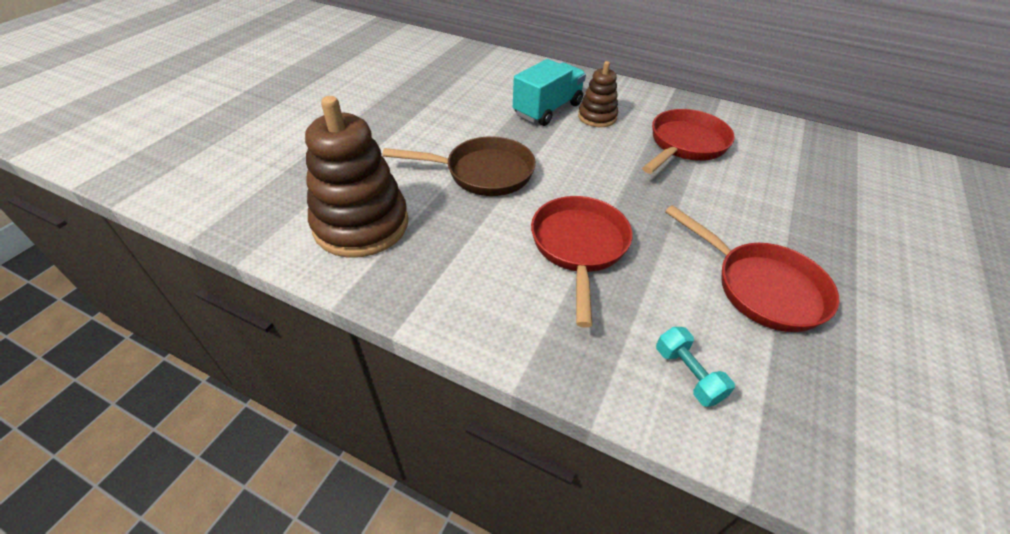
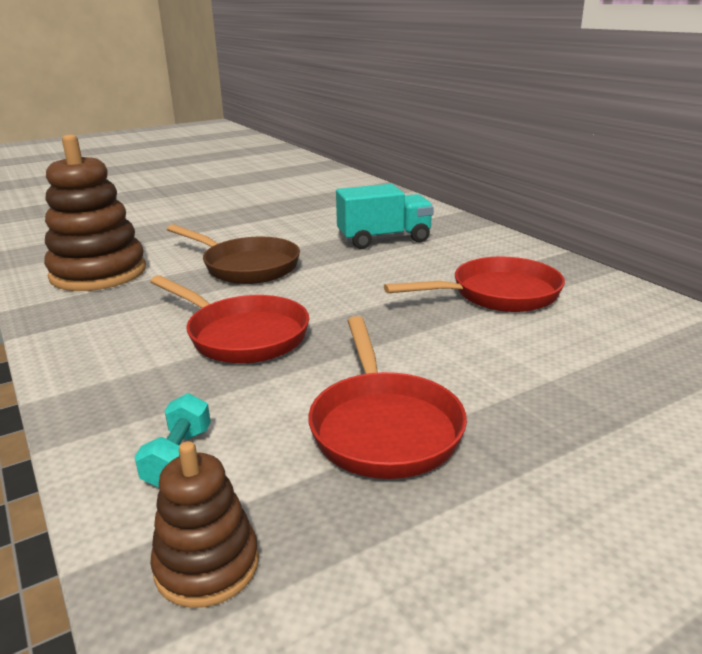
camera: 35 degrees right, 20 degrees down
(579, 247) = (242, 335): red pan -> red pan turned 90 degrees clockwise
(597, 117) = (428, 254): brown stacking toy -> brown stacking toy (207, 565)

